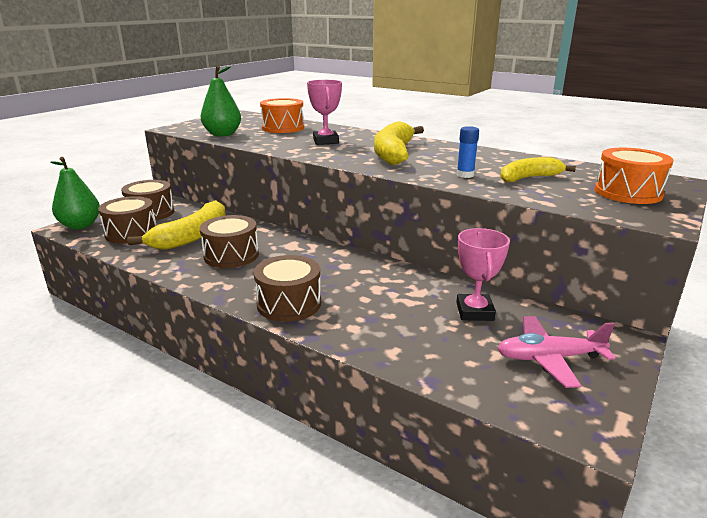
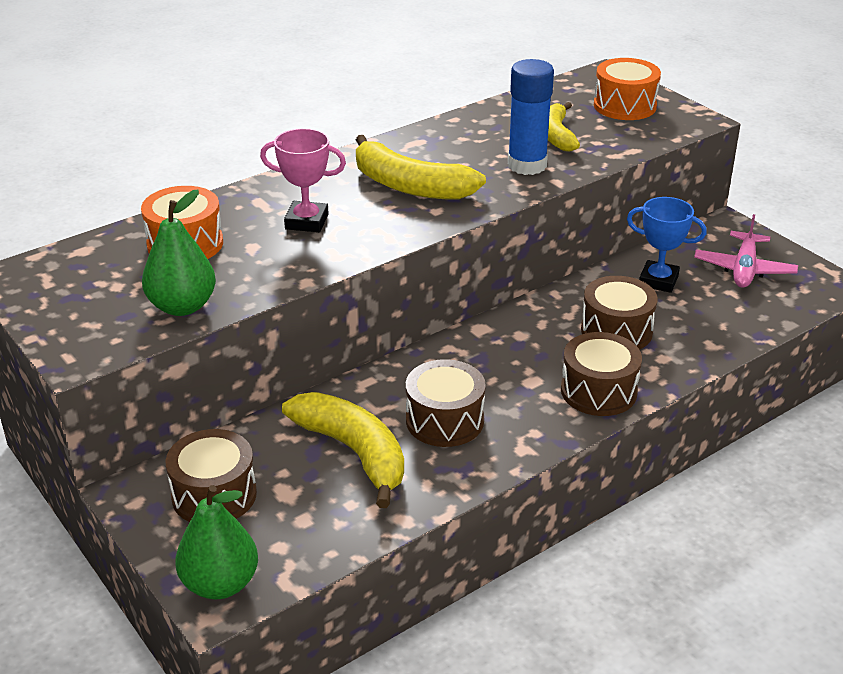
camera: 70 degrees left, 10 degrees up
(131, 233) = (298, 518): brown drum -> brown drum (616, 331)
(465, 175) = (527, 165): blue glue stick -> blue glue stick, size x1.89
(474, 311) = (658, 281): pink trophy -> blue trophy

